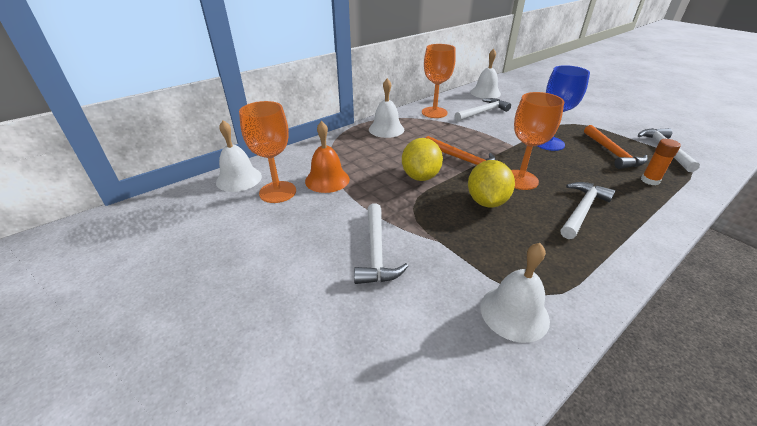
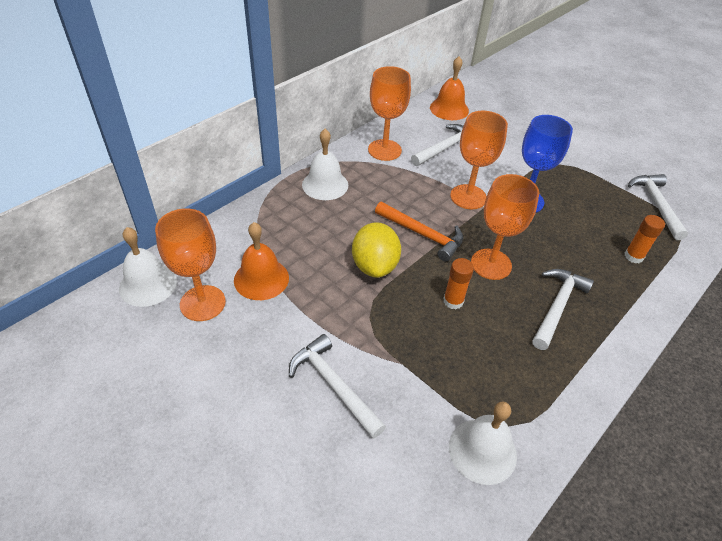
camera: 10 degrees left, 10 degrees up
(376, 252) = (334, 385): white hammer -> white hammer turned 150 degrees clockwise
(485, 93) = (449, 109): white bell -> orange bell
(486, 201) = (453, 301): yellow lemon -> orange glue stick
(500, 139) = (468, 197): none -> orange goblet
(612, 153) = (597, 214): orange hammer -> none

